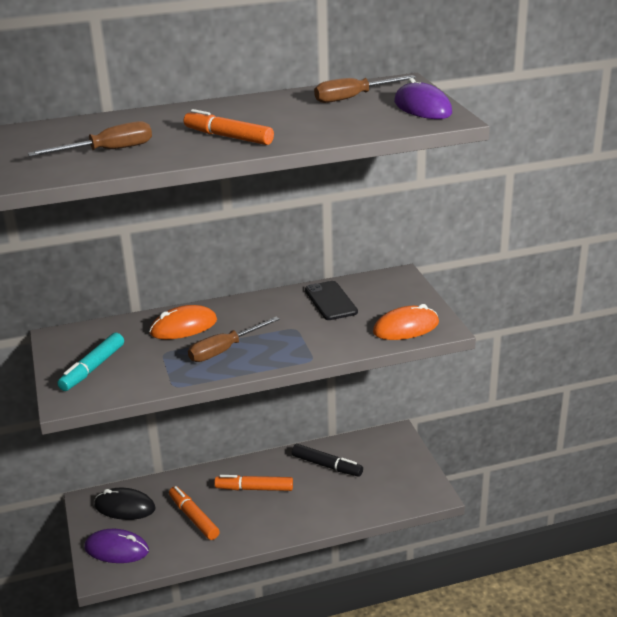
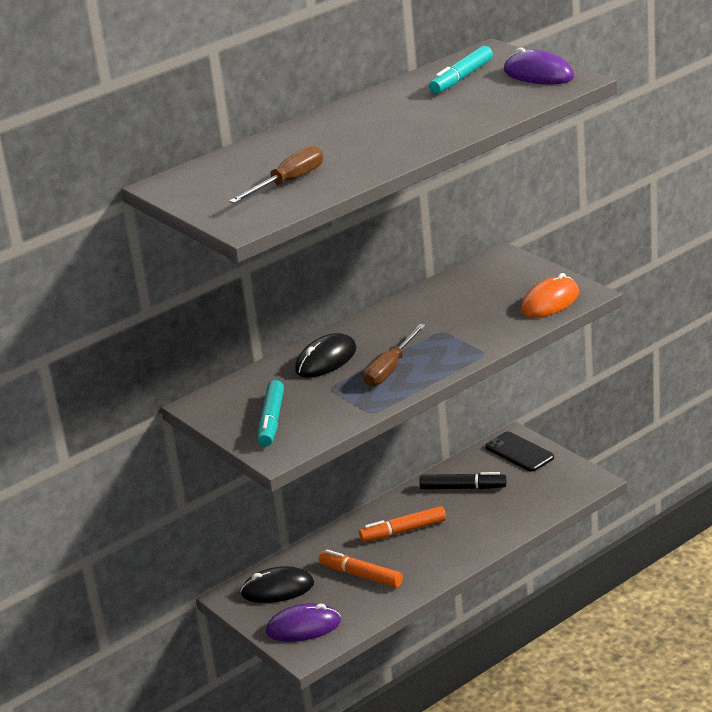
camera: 20 degrees left, 0 degrees up
(183, 327) = (326, 360): orange mouse -> black mouse
(228, 137) = (388, 143): orange marker -> none
(330, 301) = (454, 297): black phone -> black phone (519, 452)
(353, 98) = (461, 78): brown screwdriver -> turquoise marker

